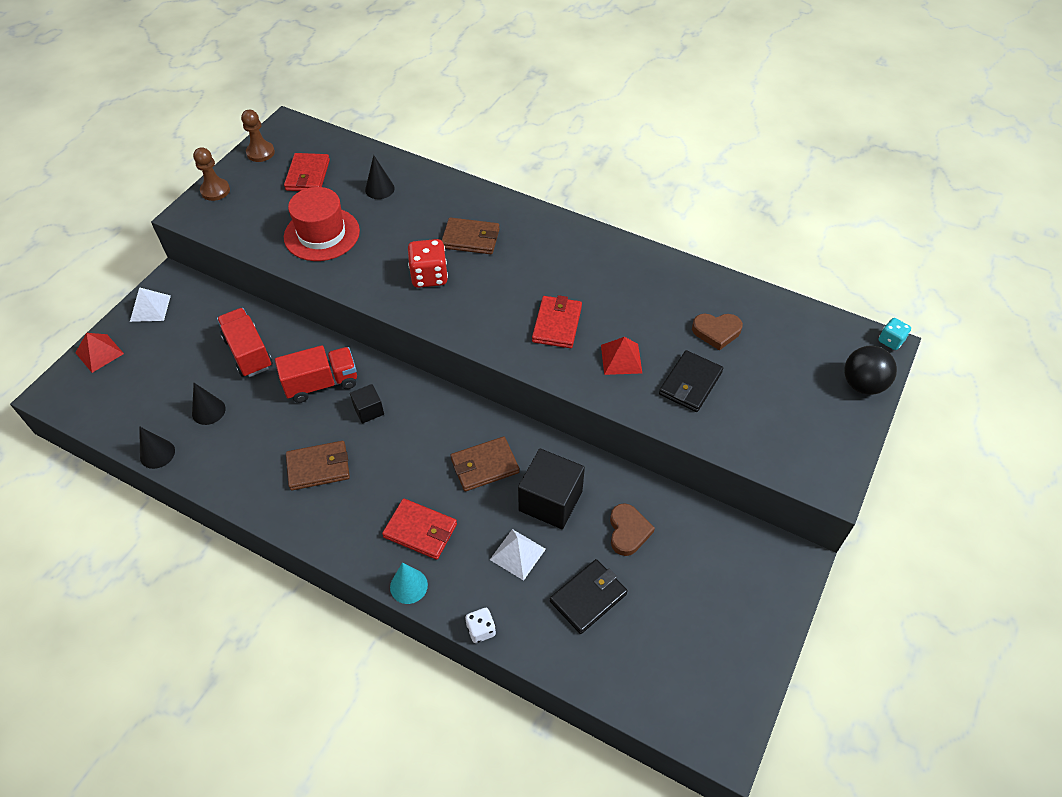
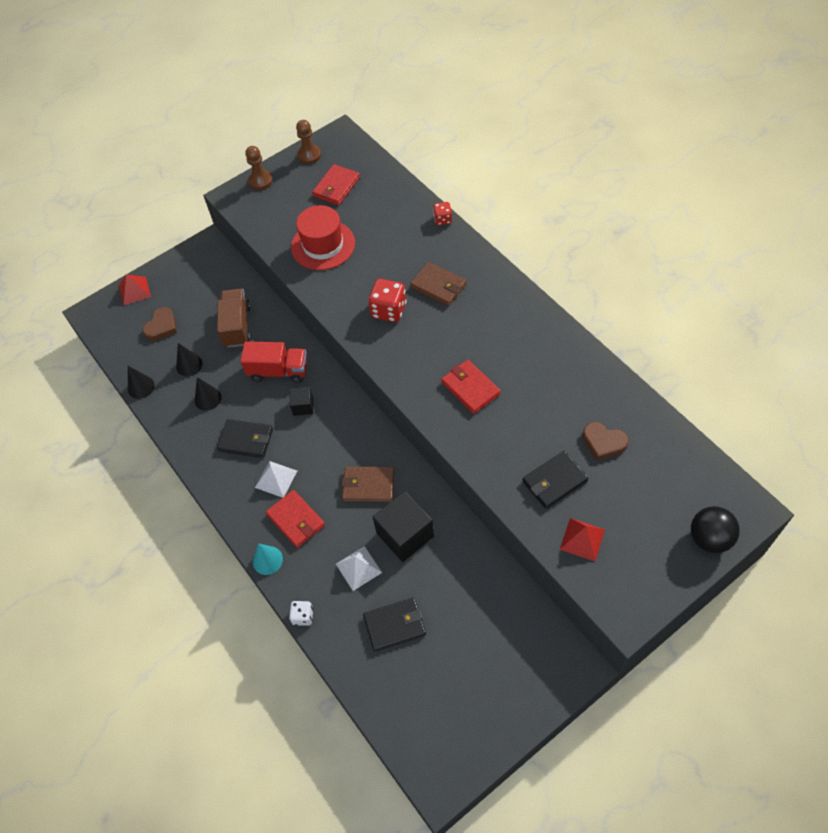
camera: 30 degrees right, 5 degrees up
(150, 308) = (184, 264): white pyramid -> white pyramid (276, 479)
(248, 353) = (237, 326): red truck -> brown truck
(318, 467) = (246, 440): brown wallet -> black wallet
(379, 189) = (387, 216): black cone -> black cone (208, 398)
(441, 176) = (442, 219): none -> red dice
(557, 324) = (470, 388): red wallet -> red wallet turned 75 degrees counterclockwise
(621, 358) = (508, 438): red pyramid -> red pyramid (582, 539)
(628, 531) = (453, 584): brown heart -> brown heart (161, 326)
(890, 341) = (761, 507): turquoise dice -> none

